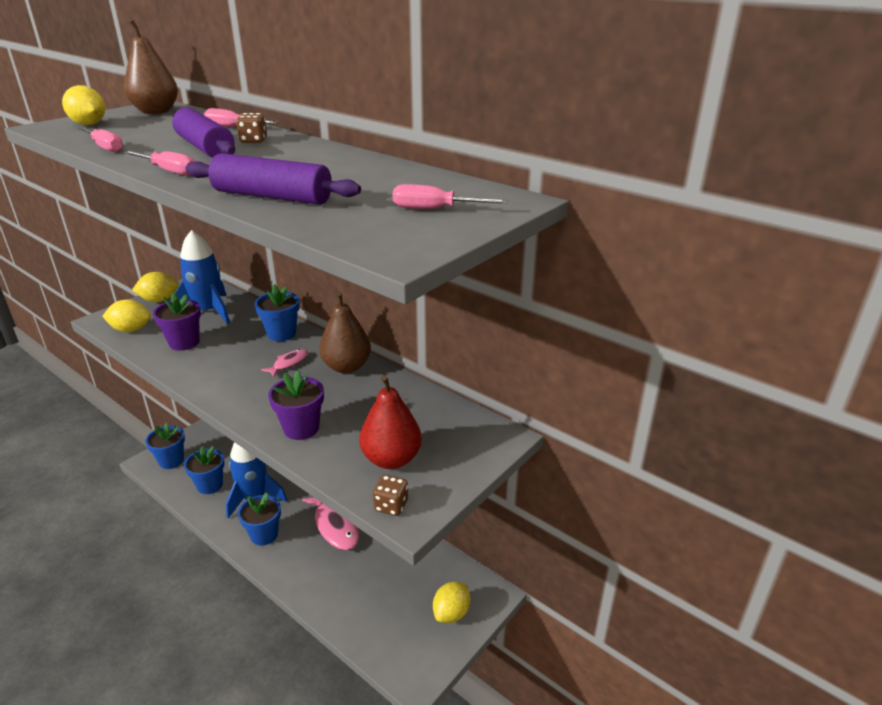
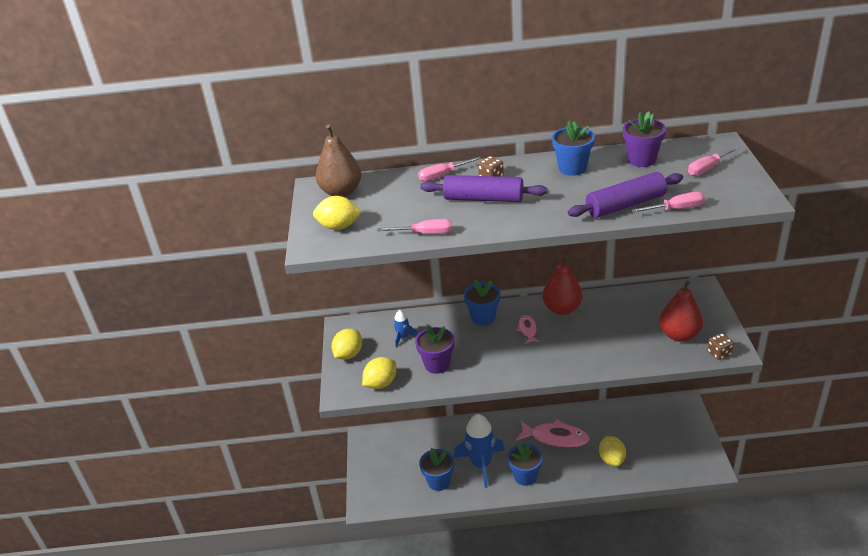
camera: 40 degrees left, 5 degrees up
(169, 171) = (524, 224): pink screwdriver -> pink screwdriver (676, 209)
(171, 461) = (382, 491): blue flower pot -> blue flower pot (572, 168)
(208, 311) = (403, 337): blue rocket -> blue rocket, size x0.46
(301, 428) = (610, 354): purple flower pot -> purple flower pot (641, 160)
(346, 367) = (562, 309): brown pear -> red pear
(451, 613) = (681, 427): yellow lemon -> yellow lemon (611, 459)

